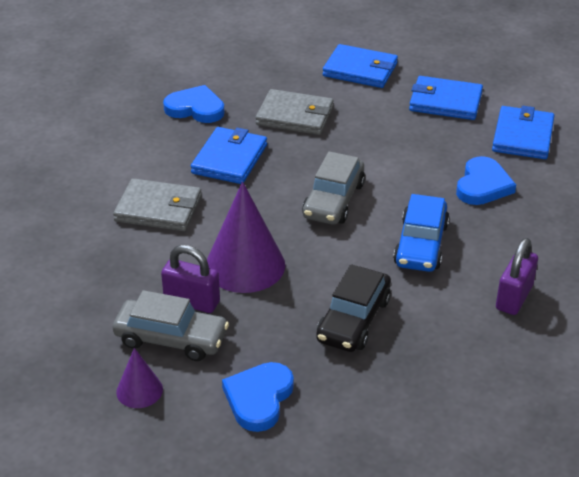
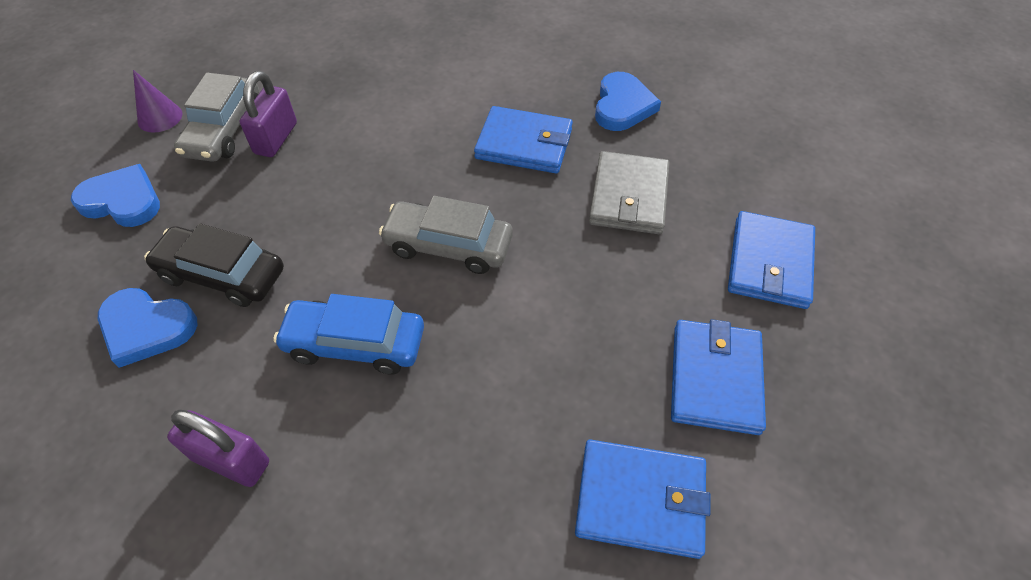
camera: 85 degrees right, 15 degrees up
(158, 209) = (428, 98): grey wallet -> none
(245, 265) = (329, 173): purple cone -> none
(483, 185) = (493, 428): blue heart -> blue heart (147, 328)

